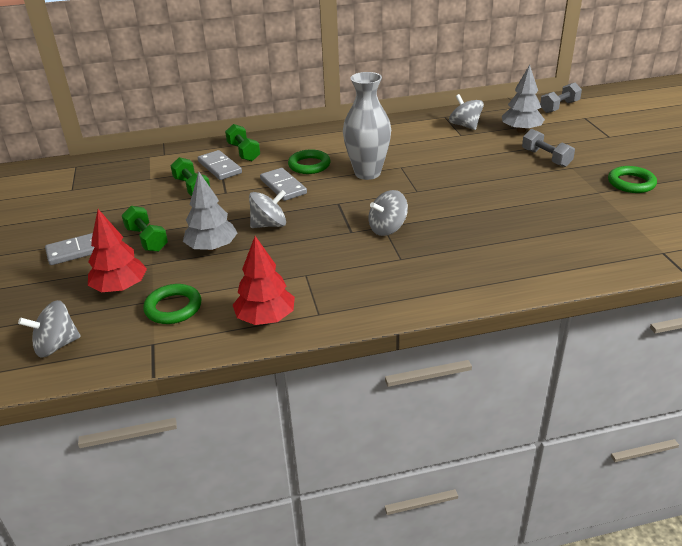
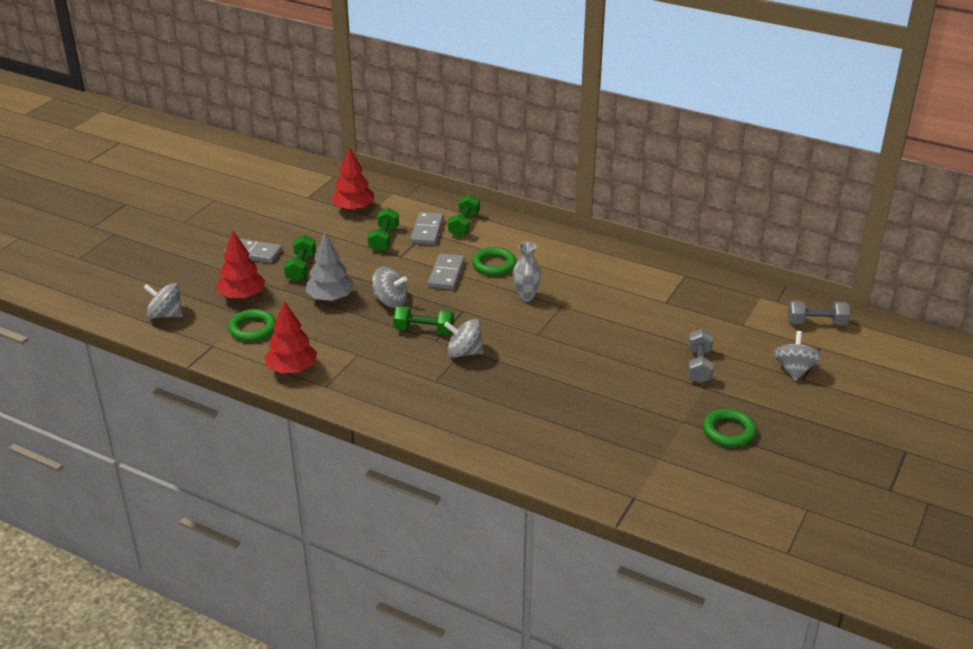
camera: 40 degrees right, 0 degrees up
(130, 179) = (353, 208): none -> red tree
(330, 230) = (424, 330): none -> green dumbbell
(367, 173) = (526, 296): grey vase -> grey vase, size x0.58
(465, 125) = (686, 295): grey spinning top -> grey spinning top (794, 370)
(521, 130) = (729, 327): grey tree -> none

